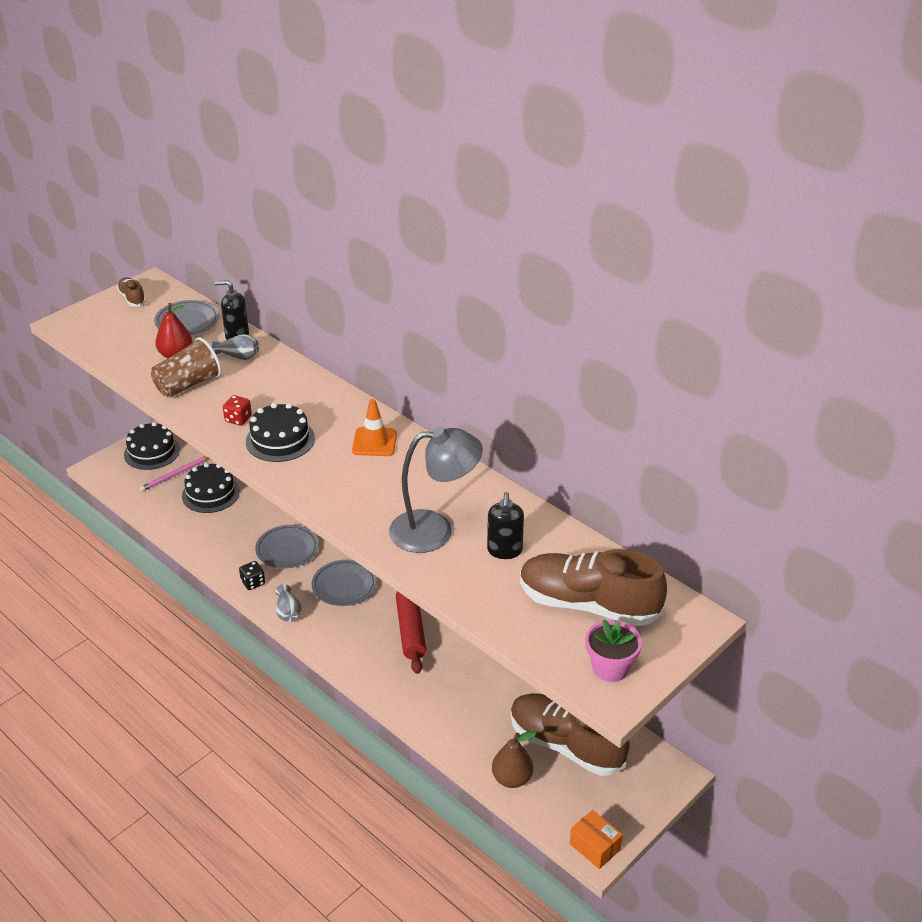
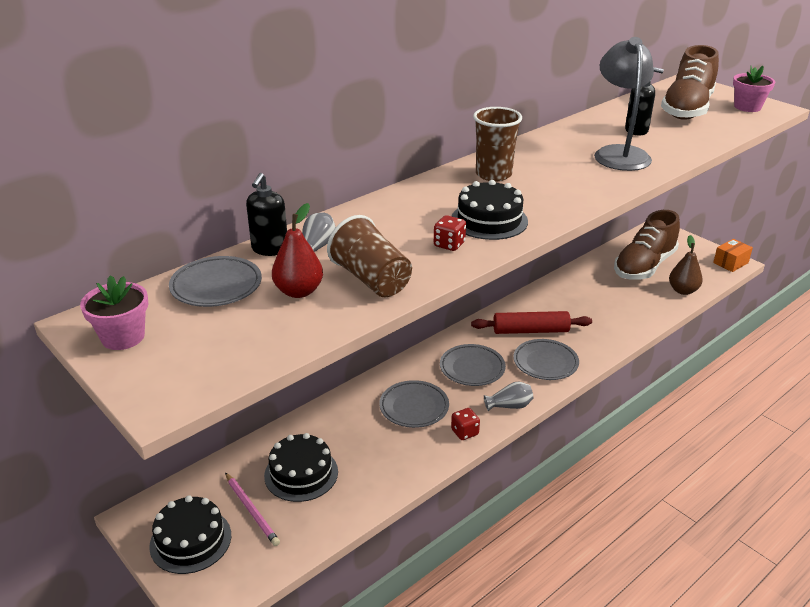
camera: 85 degrees left, 5 degrees down
(132, 298) = (123, 337): brown shoe -> pink flower pot
(253, 583) = (464, 432): black dice -> red dice
(355, 640) = (545, 363): none -> grey plate
(374, 442) = (493, 174): orange traffic cone -> brown cup

